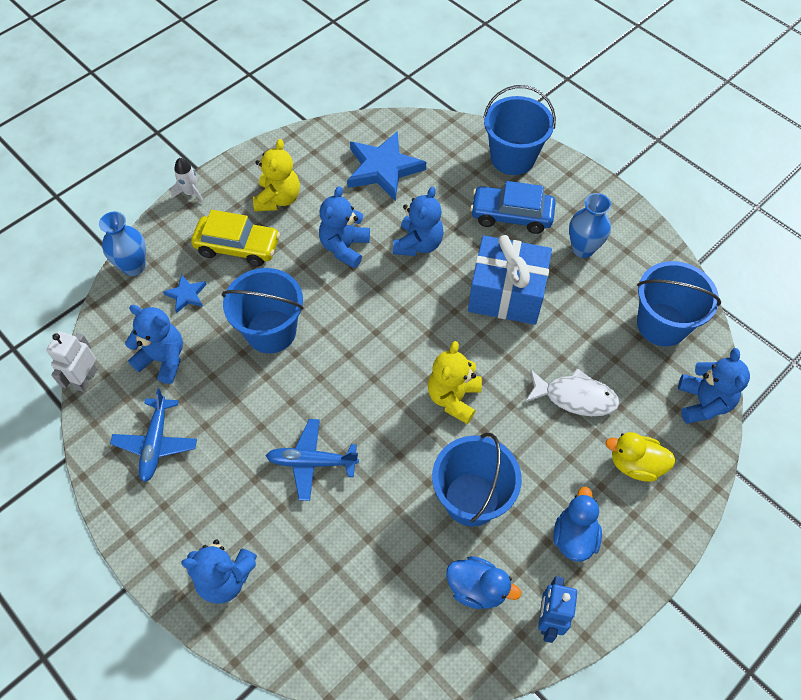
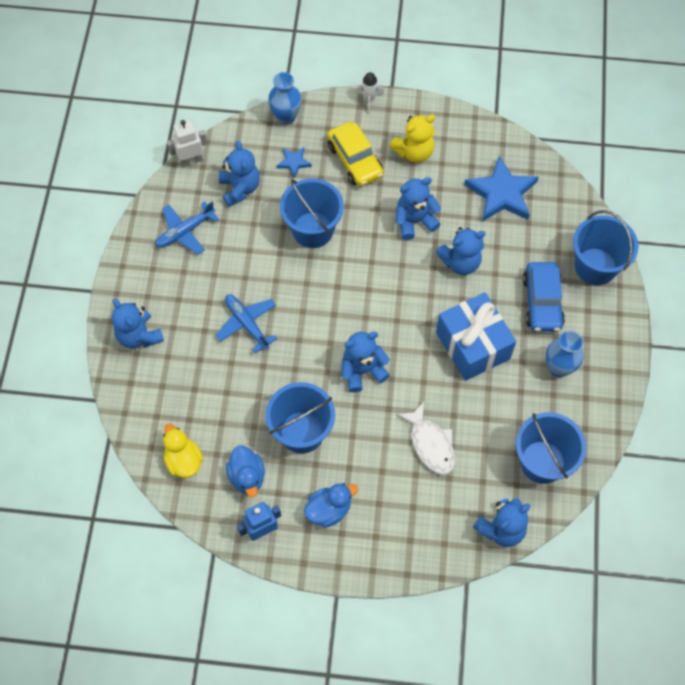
camera: 50 degrees right, 5 degrees up
(453, 398) = (362, 371): yellow teddy bear -> blue teddy bear
(511, 215) = (542, 302): blue car -> blue car turned 150 degrees counterclockwise
(635, 464) = (413, 514): yellow duck -> yellow duck (184, 460)

